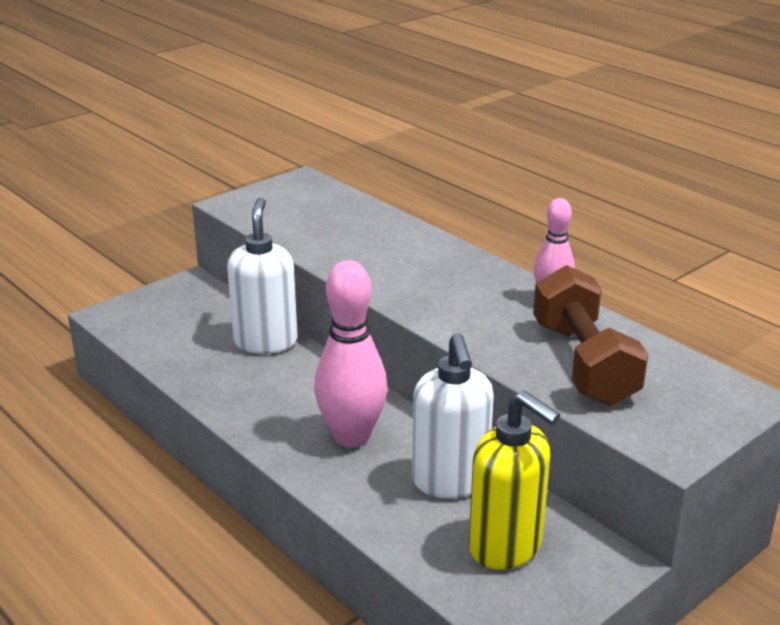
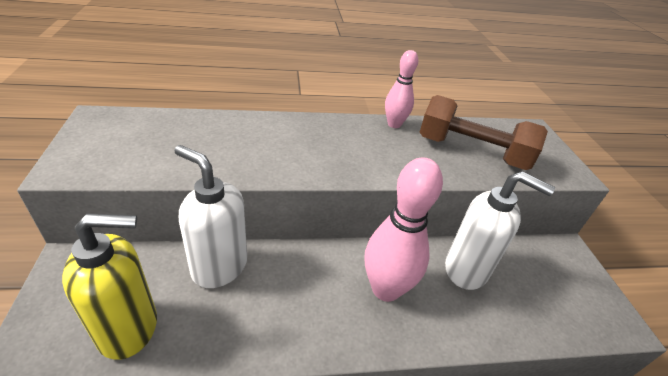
camera: 60 degrees left, 10 degrees up
(506, 547) = (542, 283): yellow soap dispenser -> yellow soap dispenser (129, 328)

